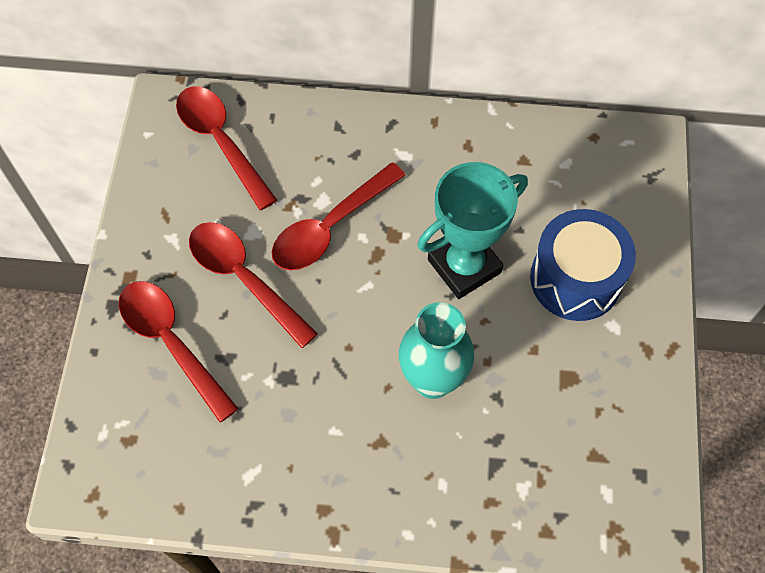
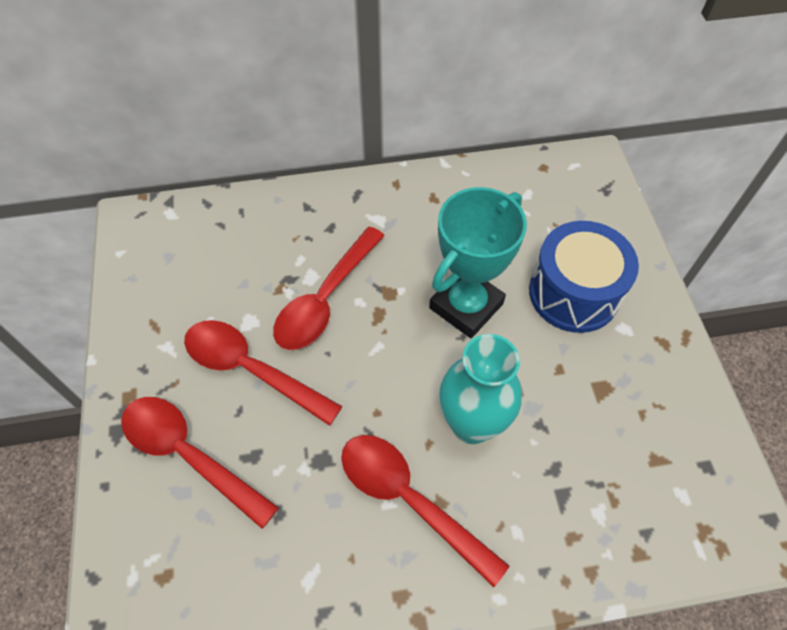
camera: 15 degrees left, 5 degrees down
(221, 142) = (196, 244): red spoon -> red spoon (409, 500)

